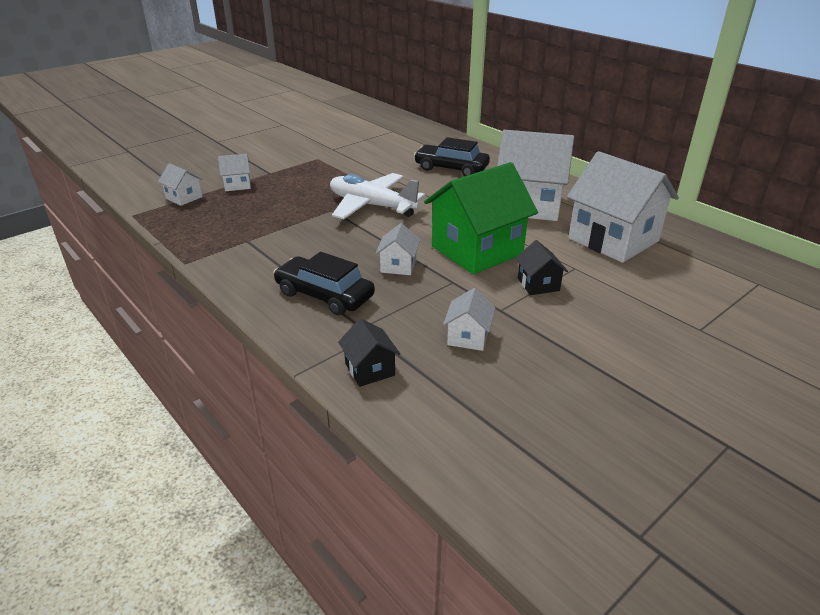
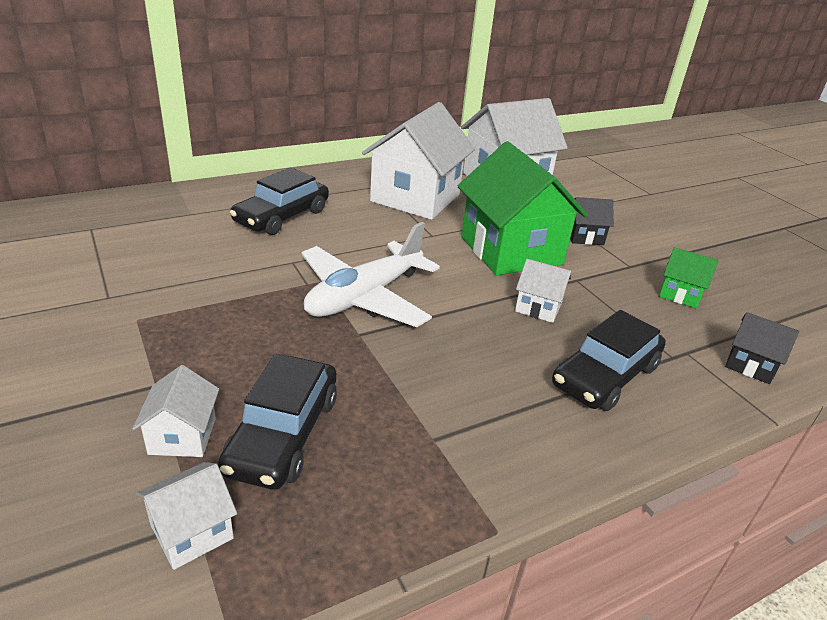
camera: 80 degrees left, 0 degrees up
(243, 204) = (283, 434): none -> black car
(370, 369) = (750, 364): black house -> black house turned 45 degrees clockwise
(468, 337) = (680, 294): white house -> green house

